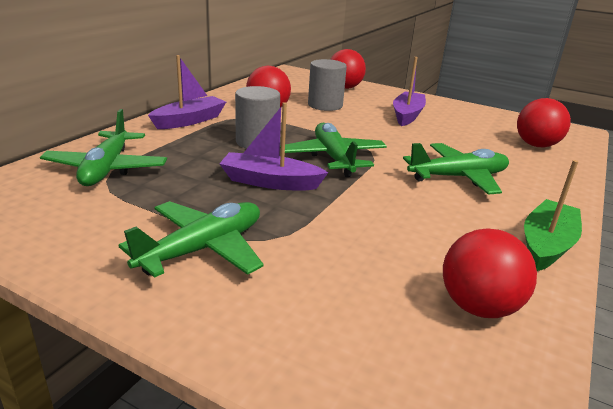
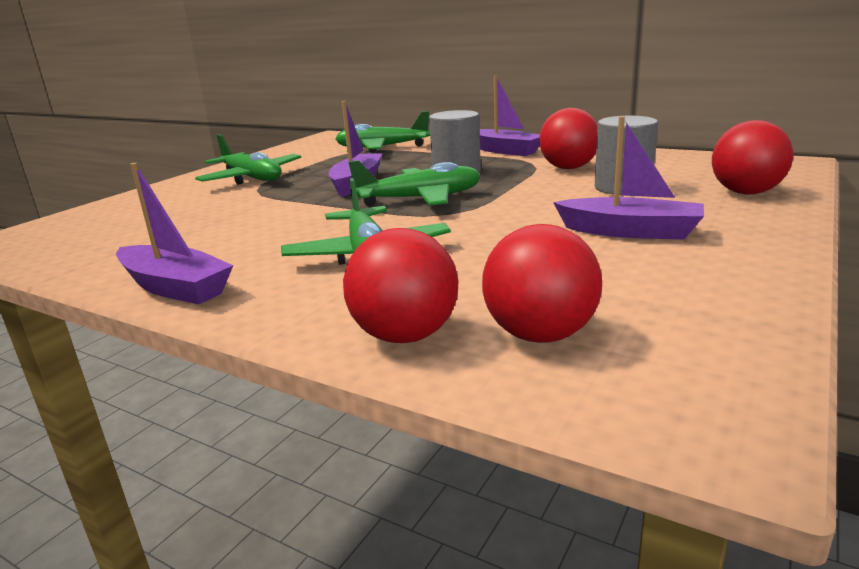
camera: 95 degrees right, 5 degrees down
(478, 306) = (113, 248): red ball -> red ball (405, 335)
(546, 245) = (175, 287): green boat -> purple boat

